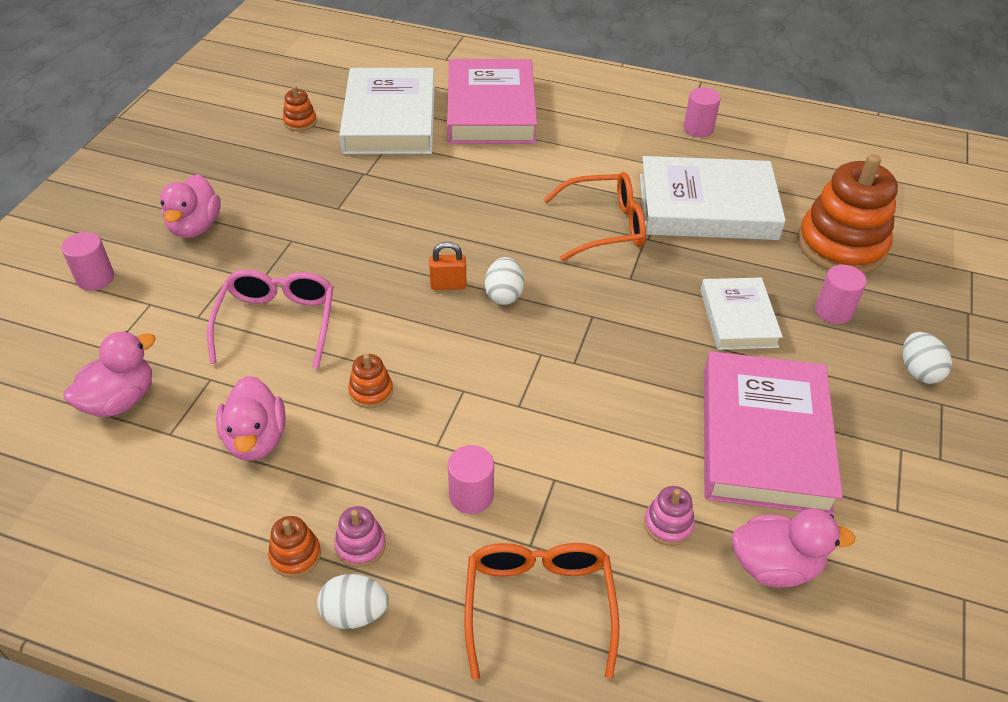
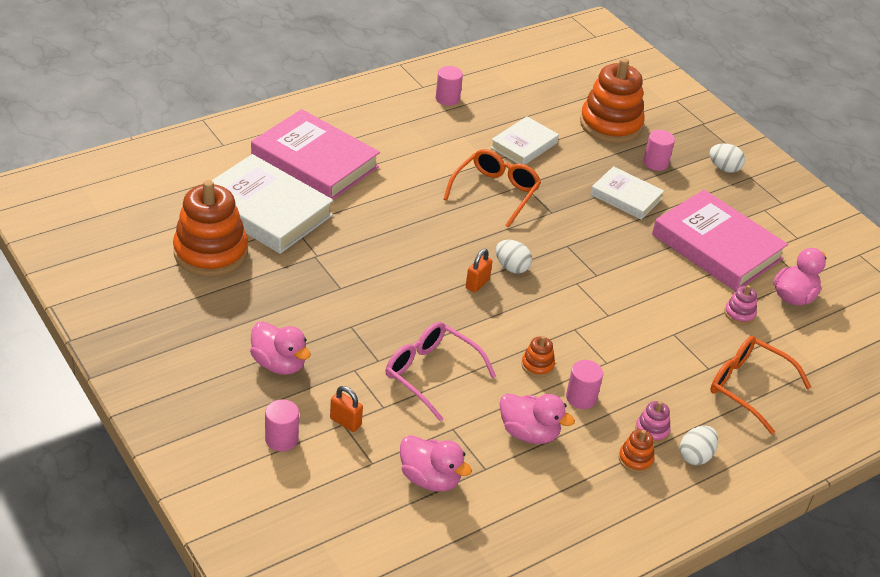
camera: 55 degrees left, 5 degrees down
(120, 400) = (430, 478): pink duck -> pink duck turned 135 degrees clockwise
(153, 304) = (345, 422): none -> orange padlock
(300, 122) = (211, 252): orange stacking toy -> orange stacking toy, size x2.35
(471, 495) = (656, 370): pink cylinder -> pink cylinder (581, 398)
(707, 207) = (524, 145): white book -> white book, size x0.57

